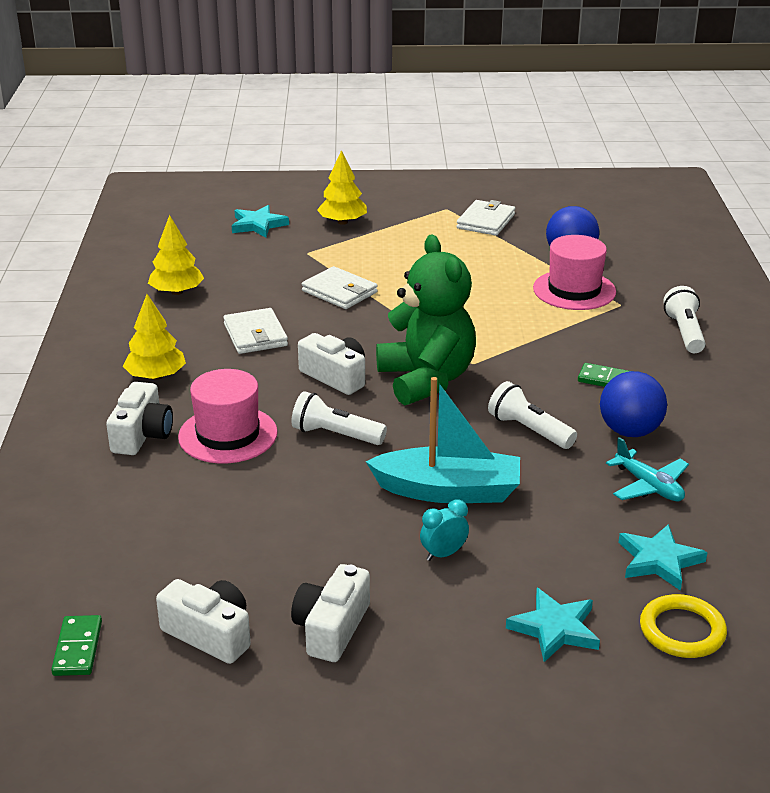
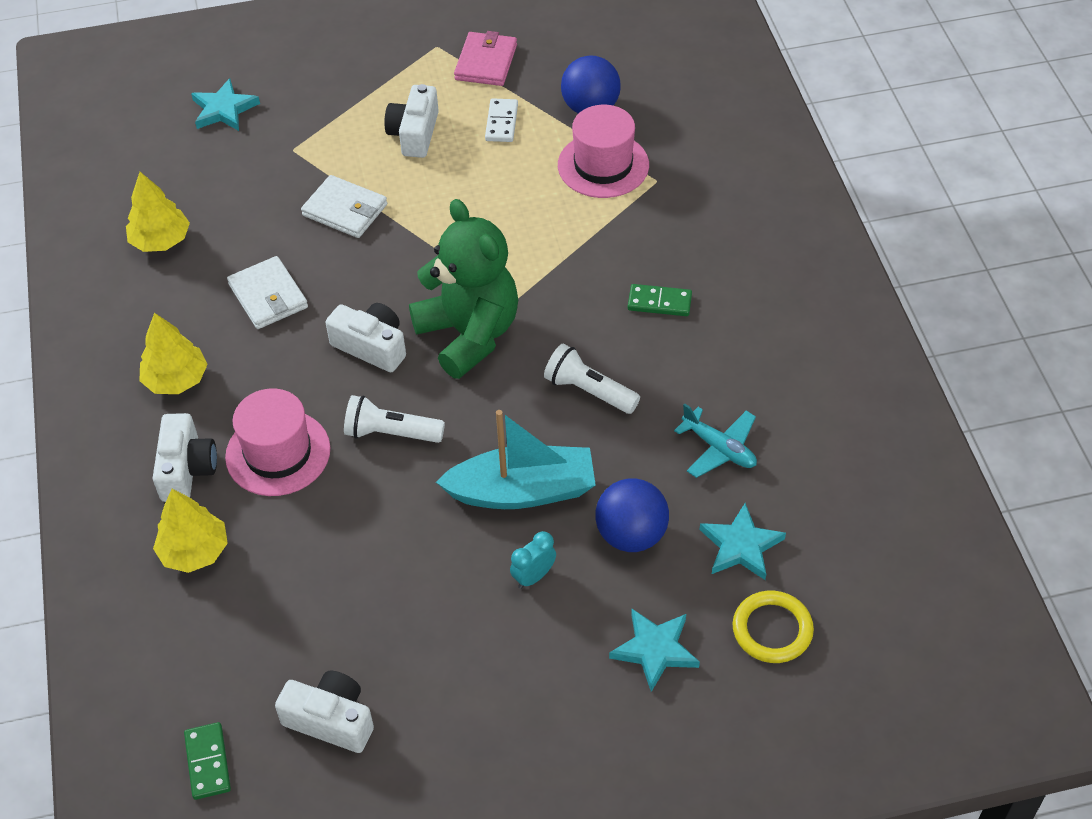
camera: 10 degrees left, 20 degrees up
(331, 628) = (445, 690): white camera -> white camera (414, 133)
(342, 222) = (321, 89): yellow tree -> yellow tree (194, 551)
(486, 221) = (486, 62): white wallet -> pink wallet
(490, 256) = (501, 122): none -> white domino
(629, 431) = (691, 374): blue ball -> blue ball (631, 535)
(684, 332) = (729, 215): white flashlight -> none

